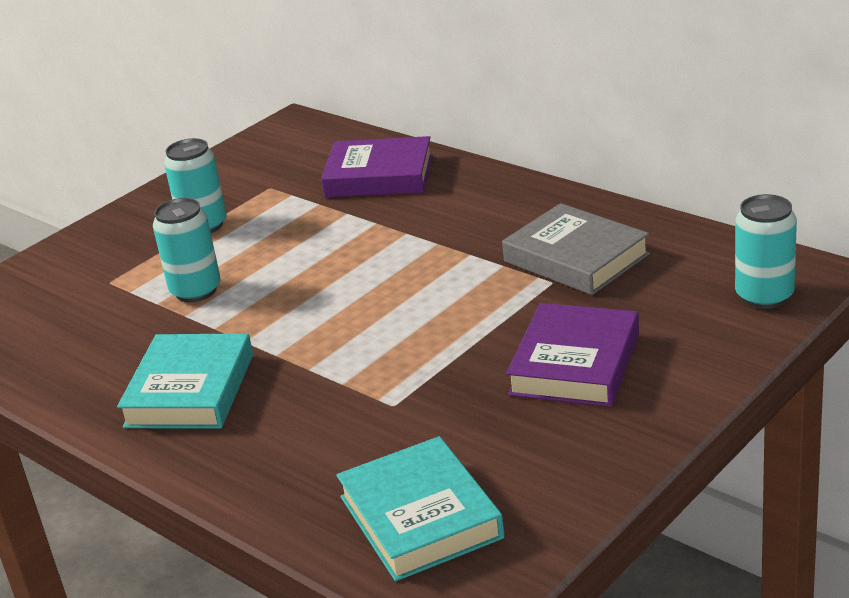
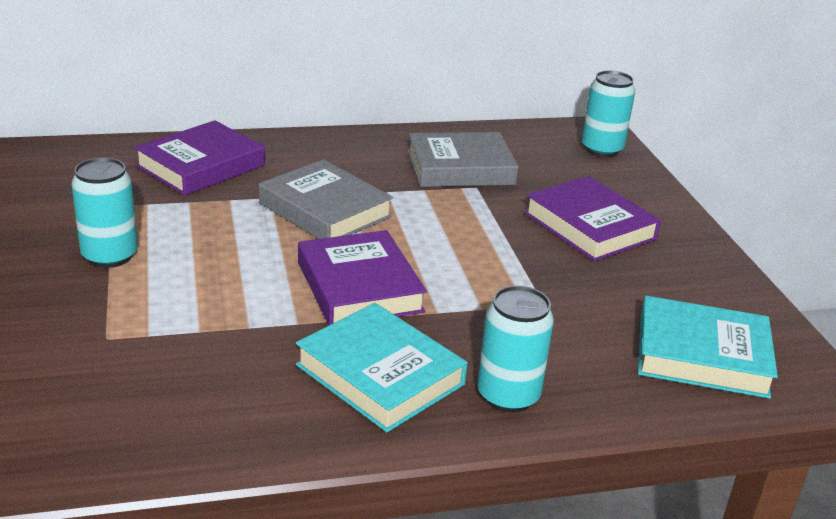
camera: 60 degrees left, 0 degrees up
(196, 291) = (217, 305): turquoise can -> turquoise can (508, 395)
(297, 322) = (359, 287): none -> purple book
(393, 250) = (325, 210): none -> grey book

